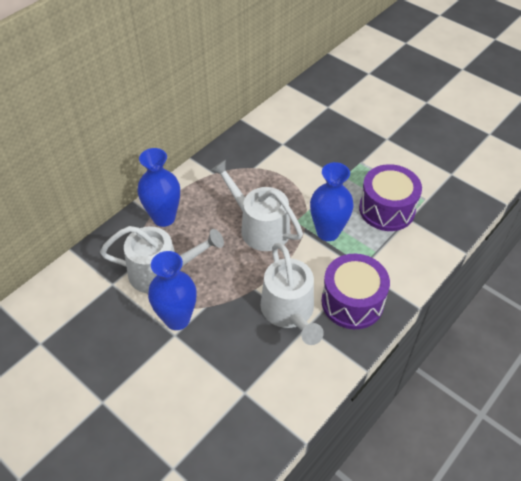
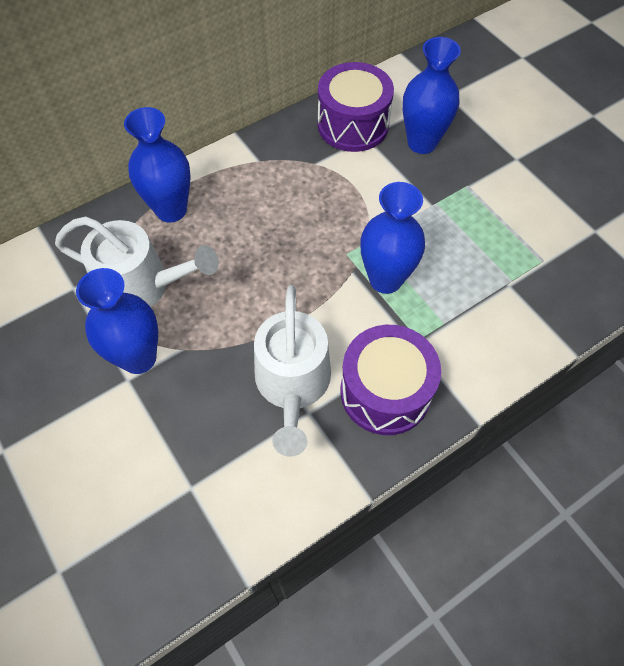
camera: 15 degrees right, 10 degrees up
(260, 227) = (294, 252): white watering can -> none
(321, 140) = (422, 143): none -> blue vase
(387, 209) = (481, 264): purple drum -> purple drum (353, 125)

